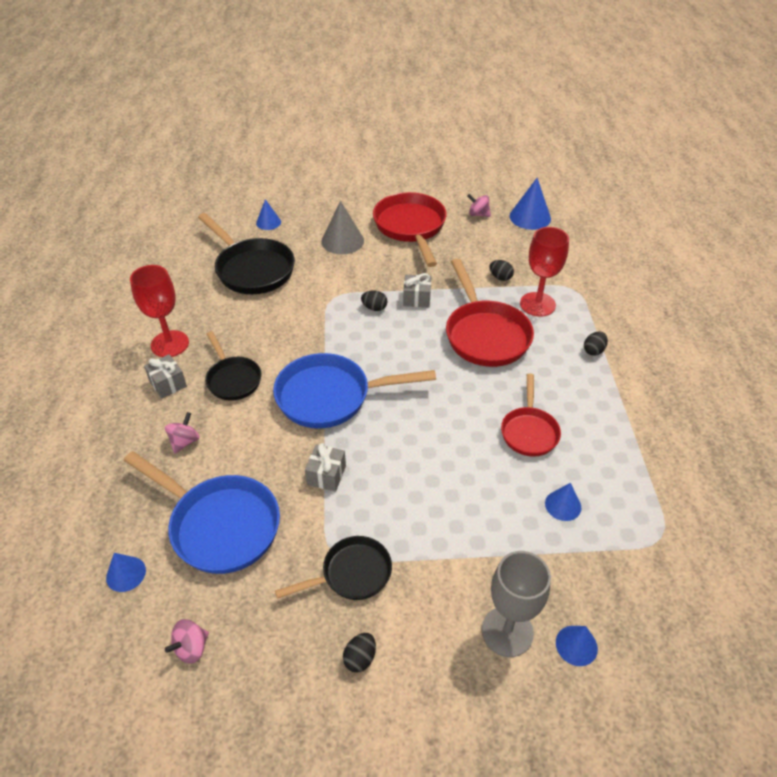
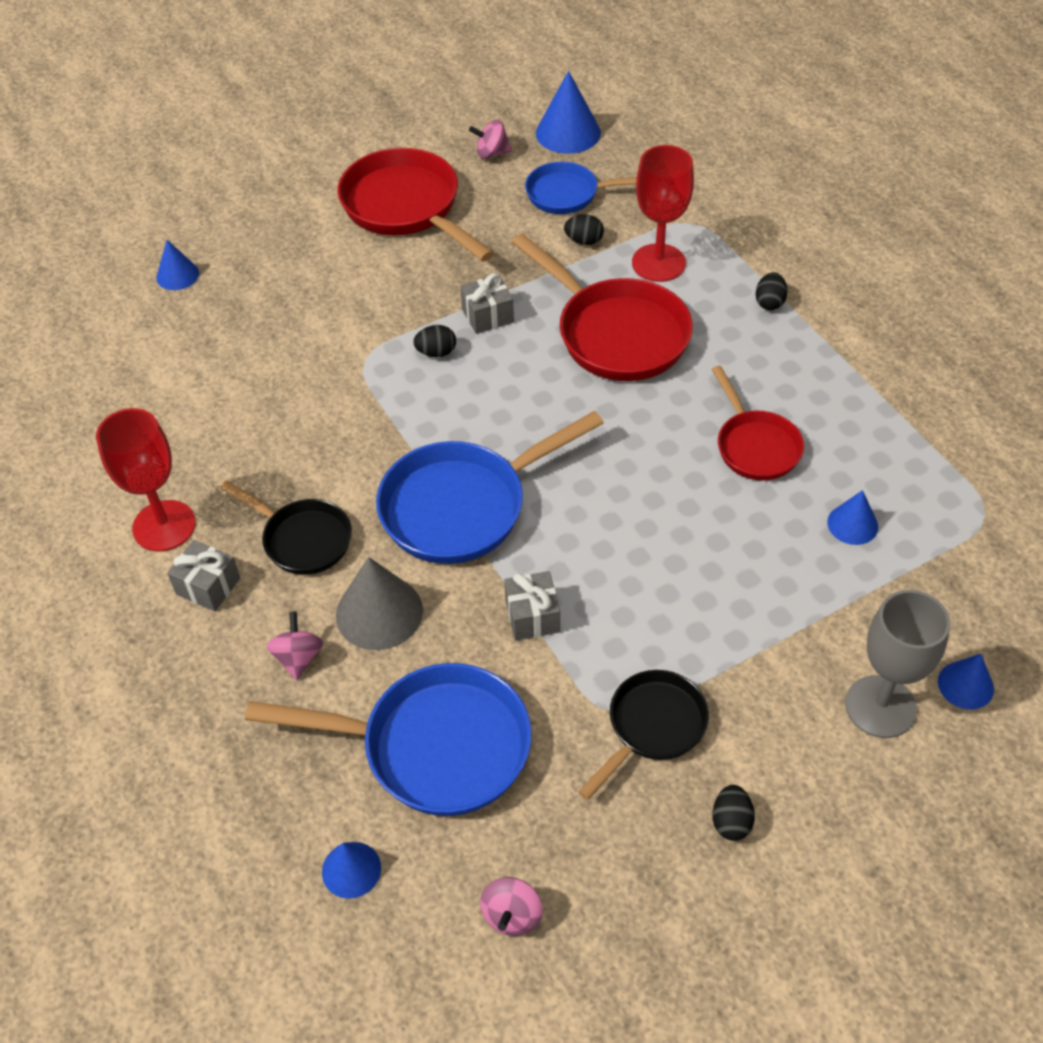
camera: 25 degrees left, 5 degrees up
(252, 269) = (207, 360): black pan -> none
(342, 241) = (317, 265): grey cone -> grey cone (379, 612)
(508, 249) = (568, 194): none -> blue pan

